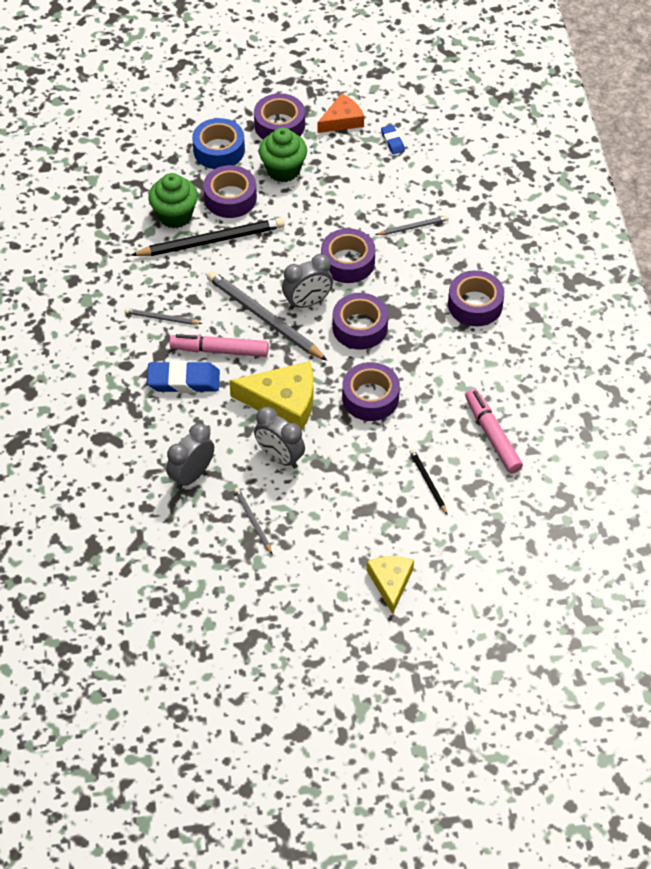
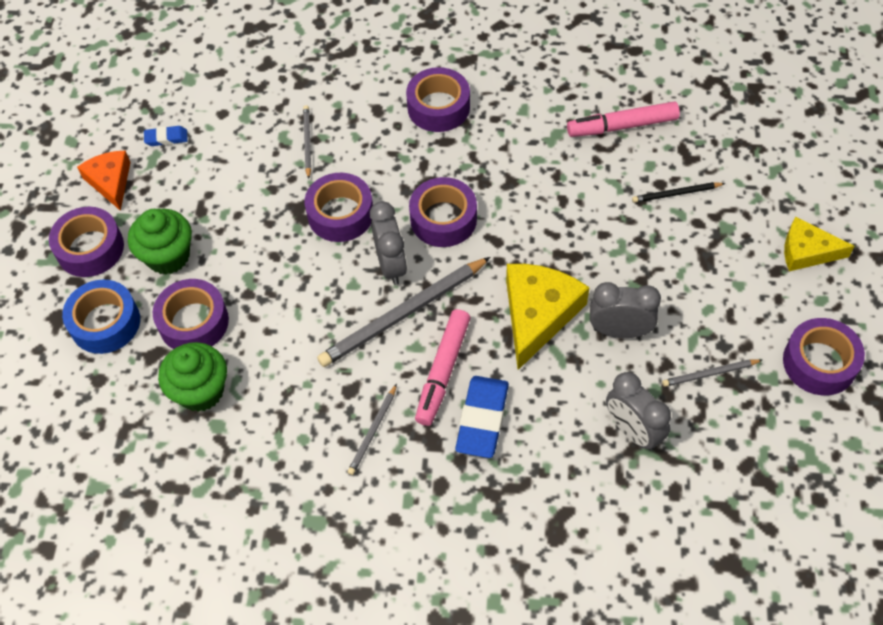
camera: 75 degrees left, 5 degrees up
(211, 241) = (259, 354): black pencil -> none
(280, 457) = (619, 331): grey clock -> grey clock turned 135 degrees counterclockwise
(370, 398) = (549, 226): purple tape -> purple tape (819, 362)

